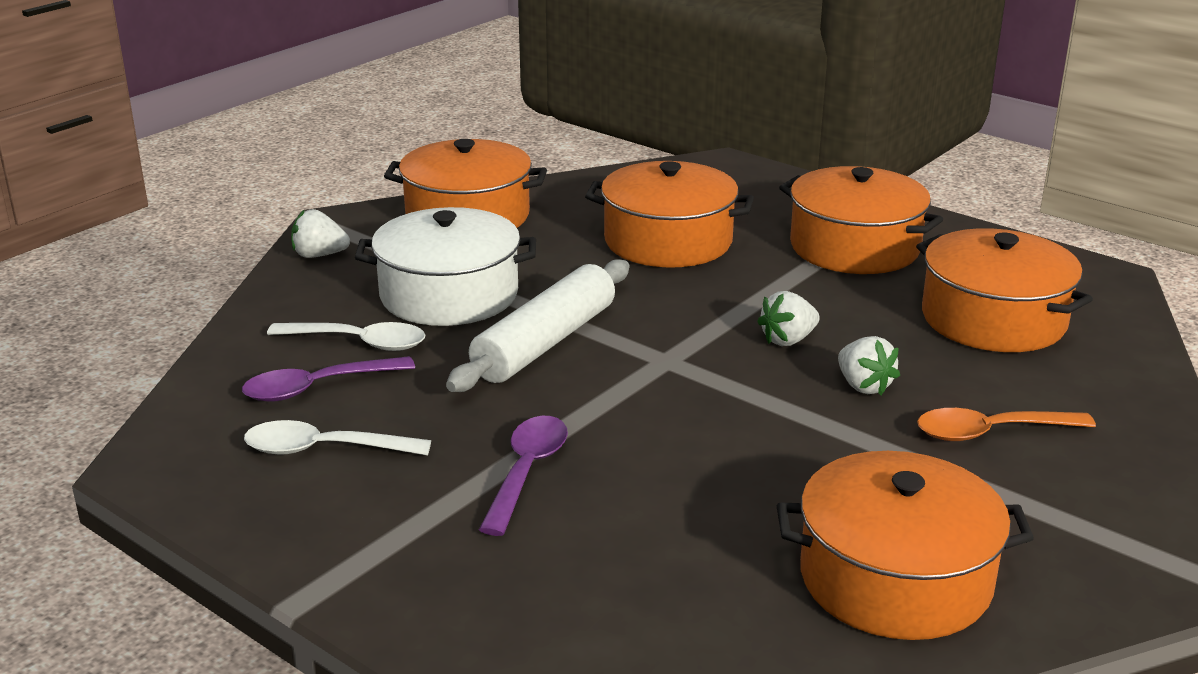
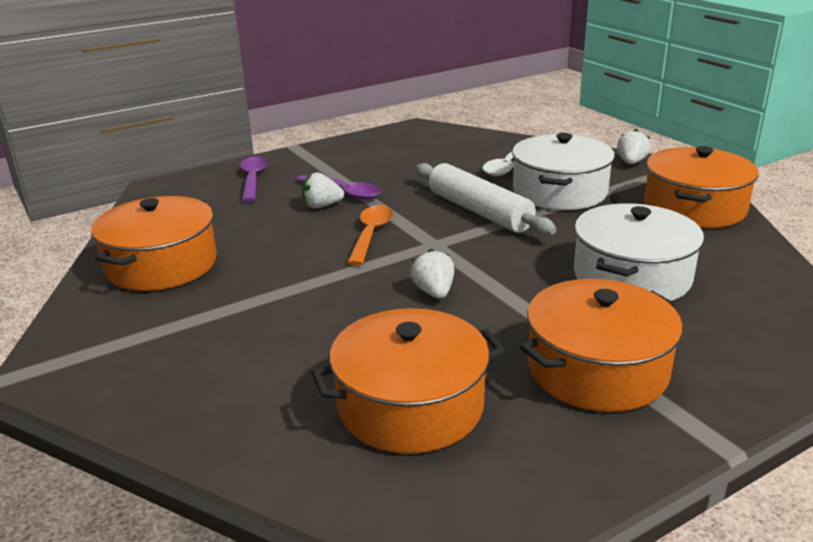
camera: 110 degrees right, 0 degrees up
(317, 387) = (462, 156): purple spoon -> purple spoon (253, 179)
(324, 449) = (402, 155): white spoon -> none
(668, 241) = (631, 276): orange pot -> white pot
(863, 386) = (349, 306): white strawberry -> white strawberry (321, 206)
(990, 432) = (251, 340): orange spoon -> orange spoon (371, 234)

